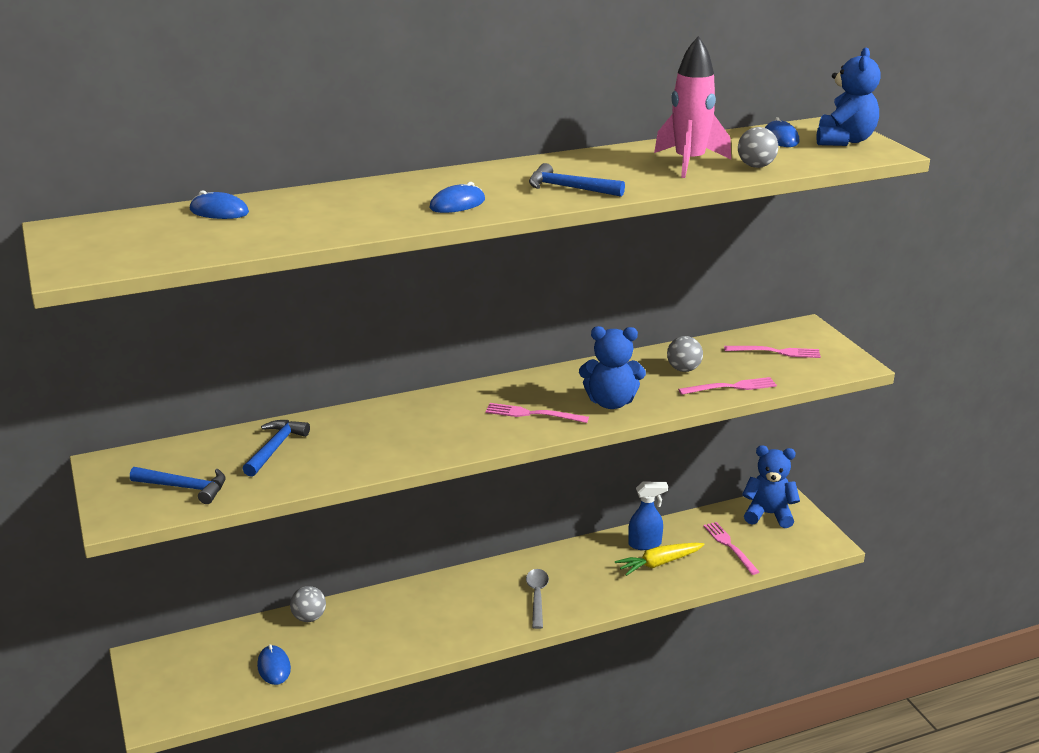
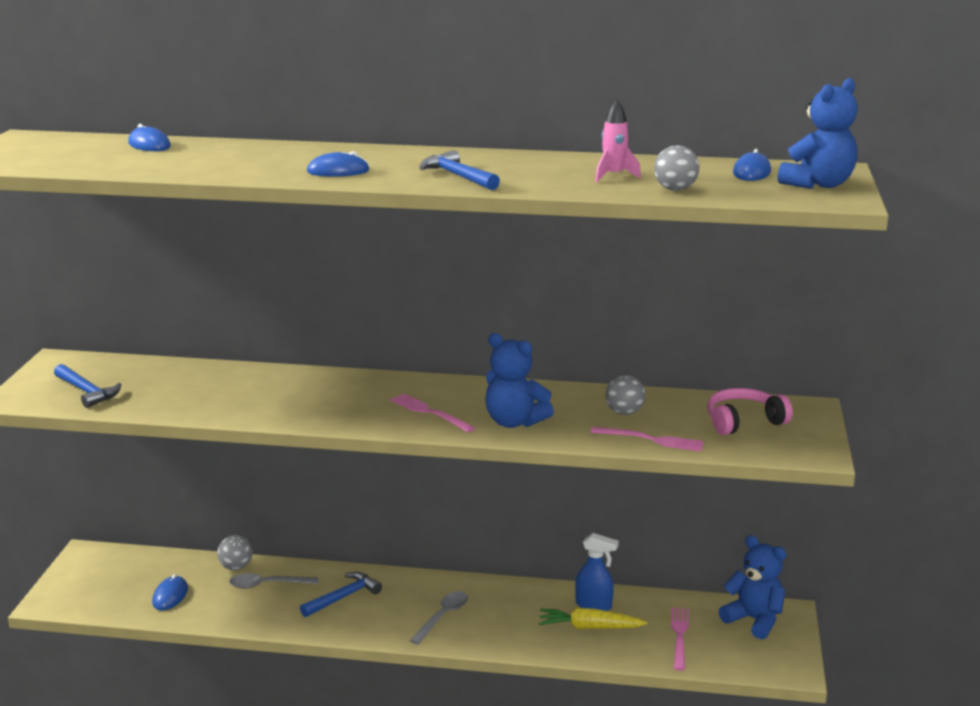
camera: 30 degrees right, 5 degrees down
(275, 448) = (188, 382): blue hammer -> blue hammer (343, 597)
(356, 623) = (267, 585): none -> grey spoon
(689, 162) = (613, 176): pink rocket -> pink rocket, size x0.56
(776, 352) = (743, 421): pink fork -> pink headphones

